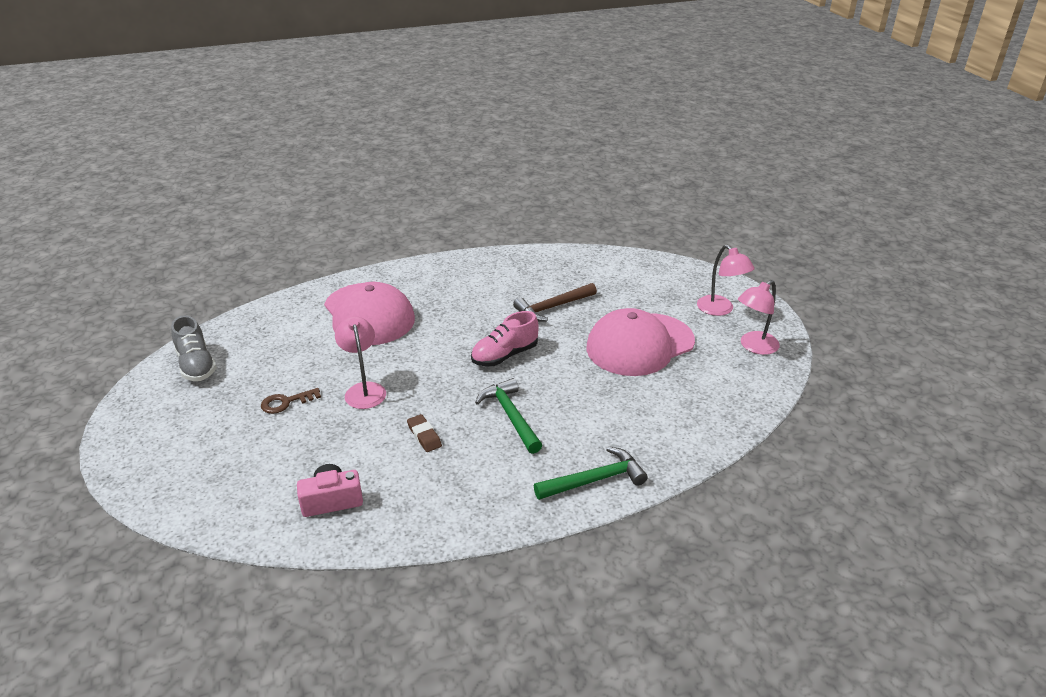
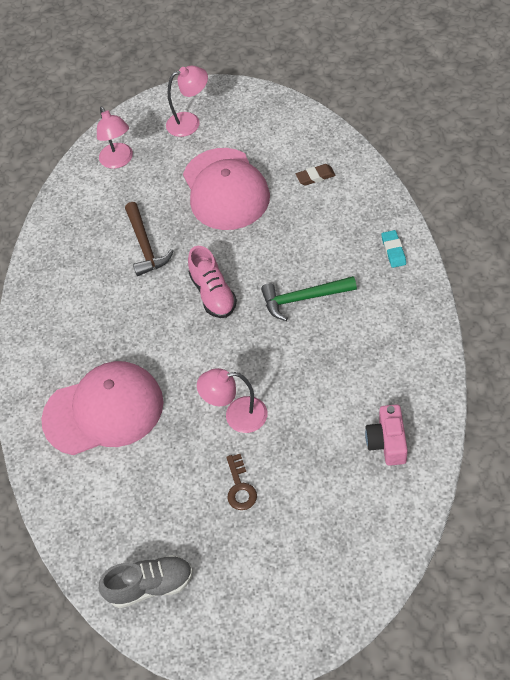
camera: 70 degrees left, 20 degrees up
(424, 436) = (316, 367): brown eraser -> brown eraser (315, 177)
(595, 480) = (393, 251): green hammer -> turquoise eraser
(754, 347) = (250, 113): pink lamp -> pink lamp (119, 161)

